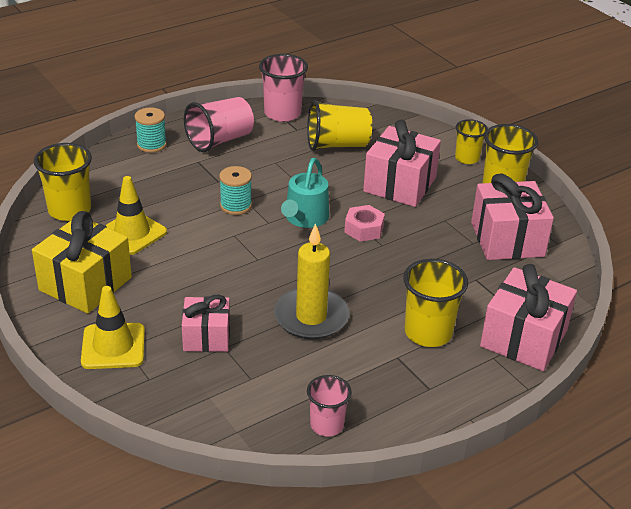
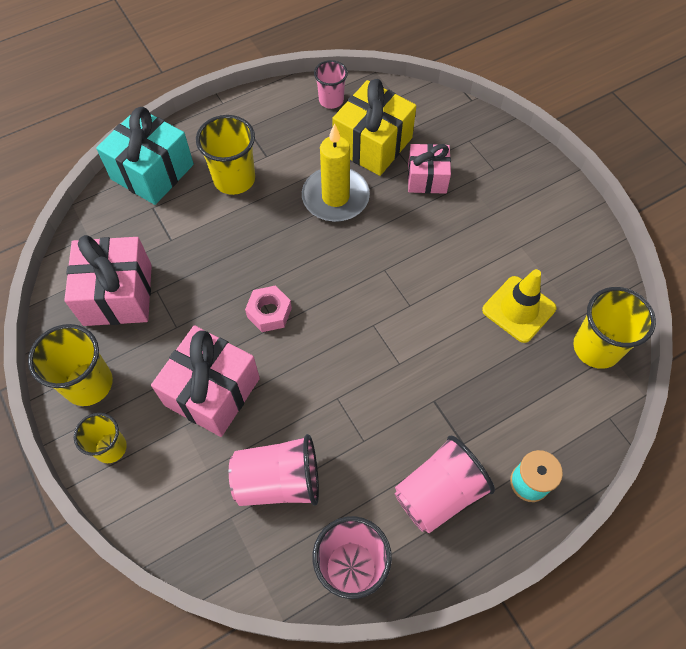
camera: 175 degrees left, 25 degrees up
(85, 284) = (547, 239): yellow gift -> yellow gift (372, 144)
(113, 346) = (504, 170): yellow traffic cone -> none
(236, 206) = (410, 353): turquoise spool -> none
(305, 218) = (332, 331): turquoise watering can -> none
(337, 145) = (278, 481): yellow cup -> pink cup
(523, 338) = (152, 172): pink gift -> turquoise gift

